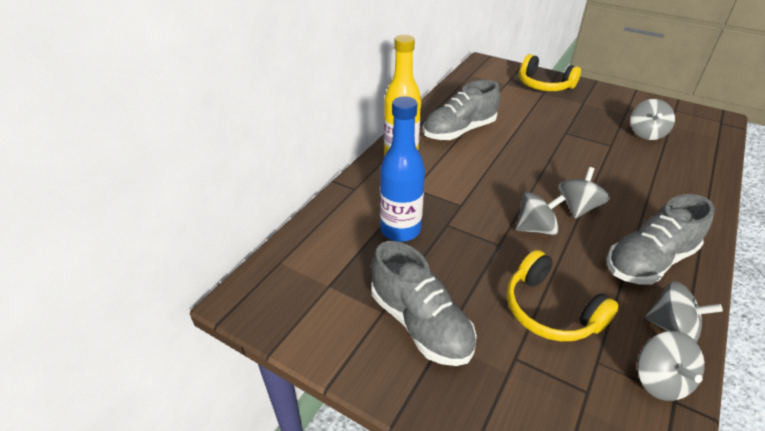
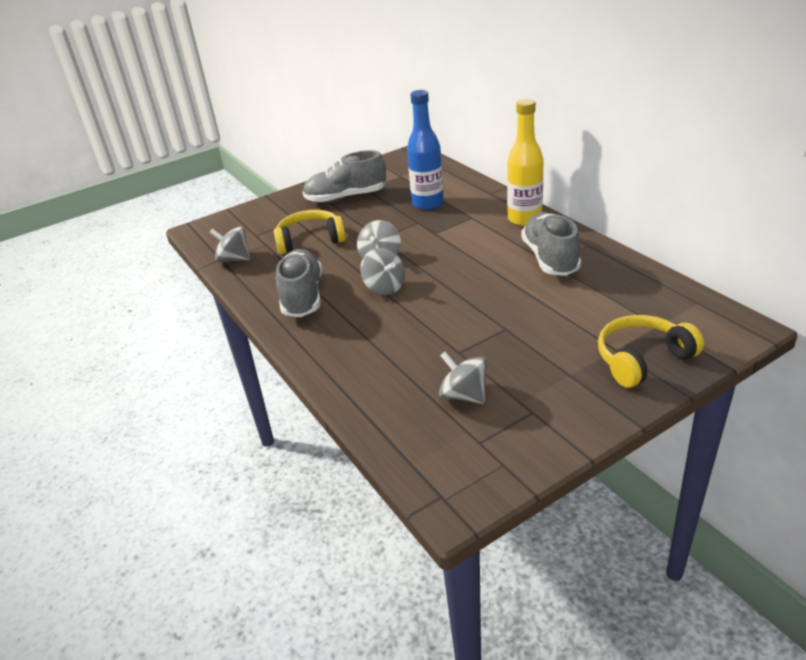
camera: 120 degrees right, 5 degrees down
(672, 327) = (252, 279): grey spinning top -> none

